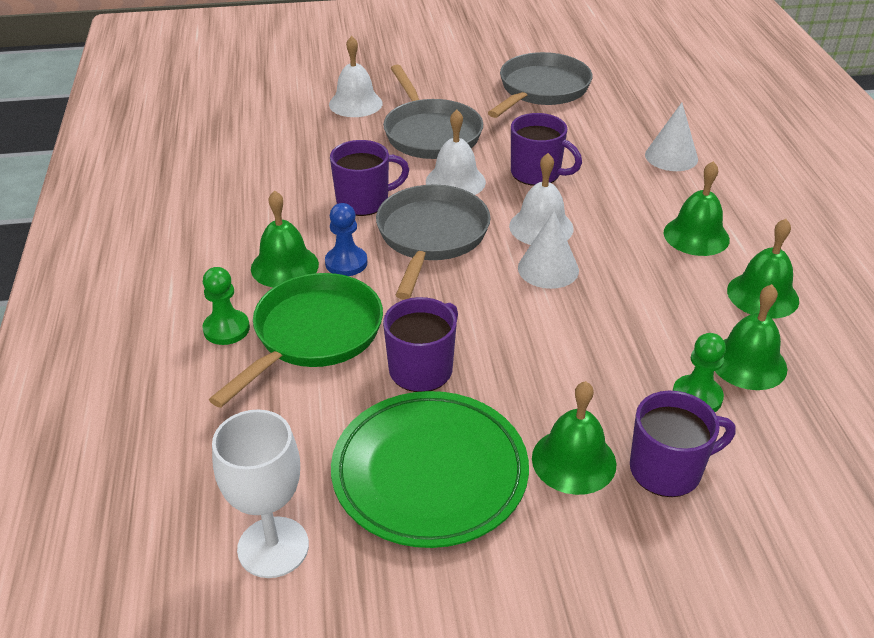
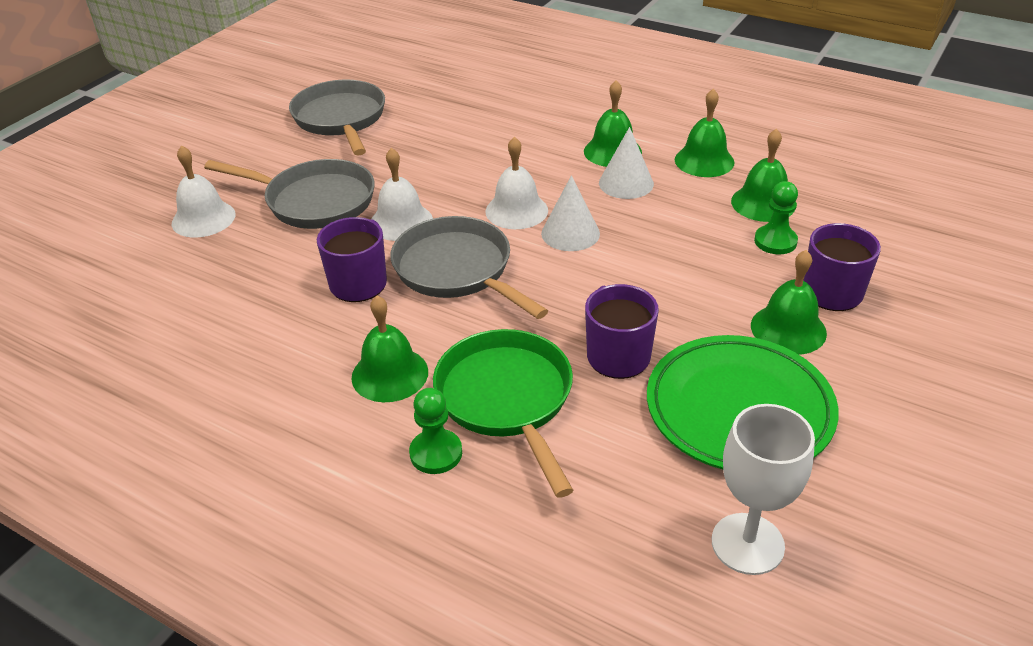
camera: 50 degrees left, 0 degrees up
(346, 263) = (432, 334): blue pawn -> none
(537, 173) = (448, 178): purple mug -> none
(671, 157) = (511, 112): white cone -> white cone (626, 183)

